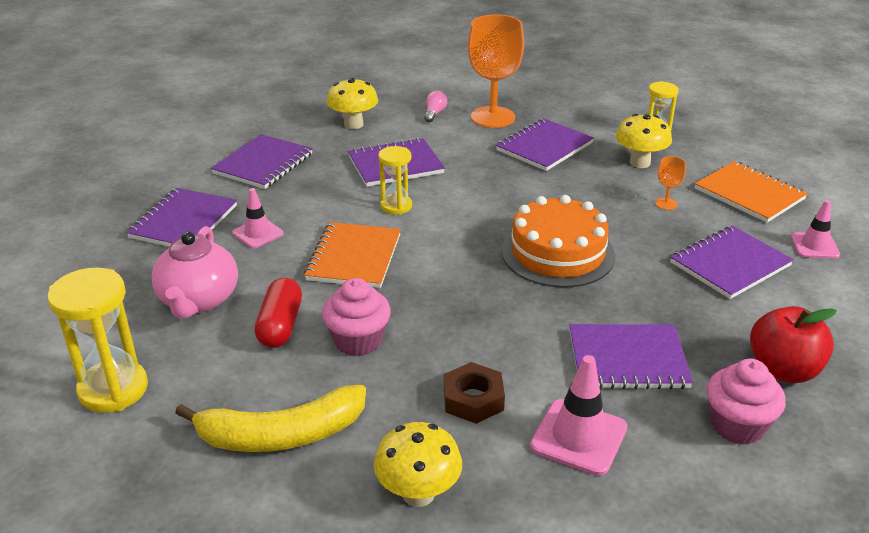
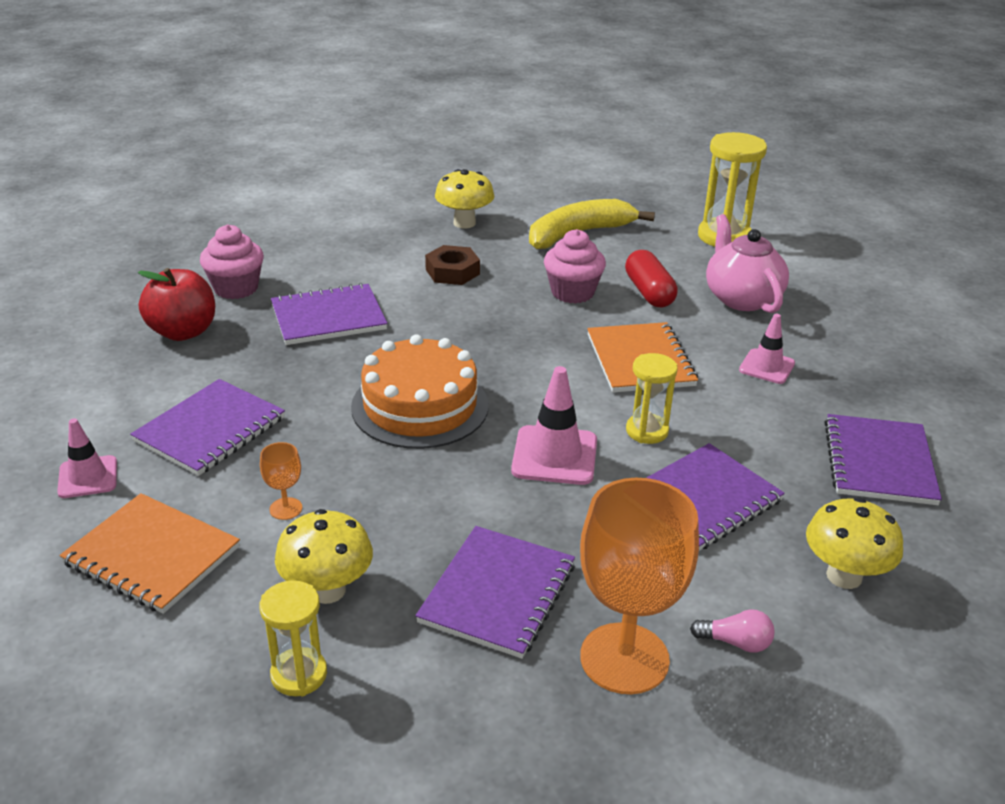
camera: 160 degrees right, 0 degrees up
(183, 222) = (860, 365): purple notebook -> none
(434, 113) = (735, 642): pink light bulb -> pink light bulb turned 75 degrees counterclockwise
(578, 437) = (363, 264): pink traffic cone -> pink traffic cone (554, 456)

